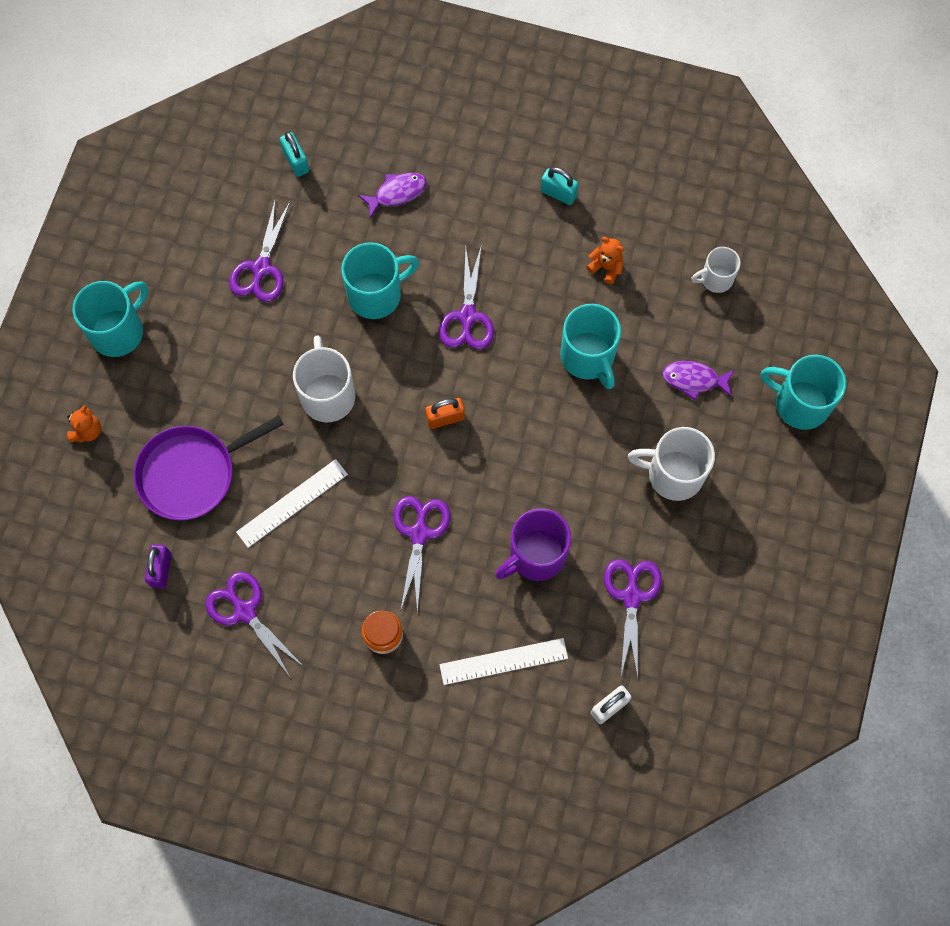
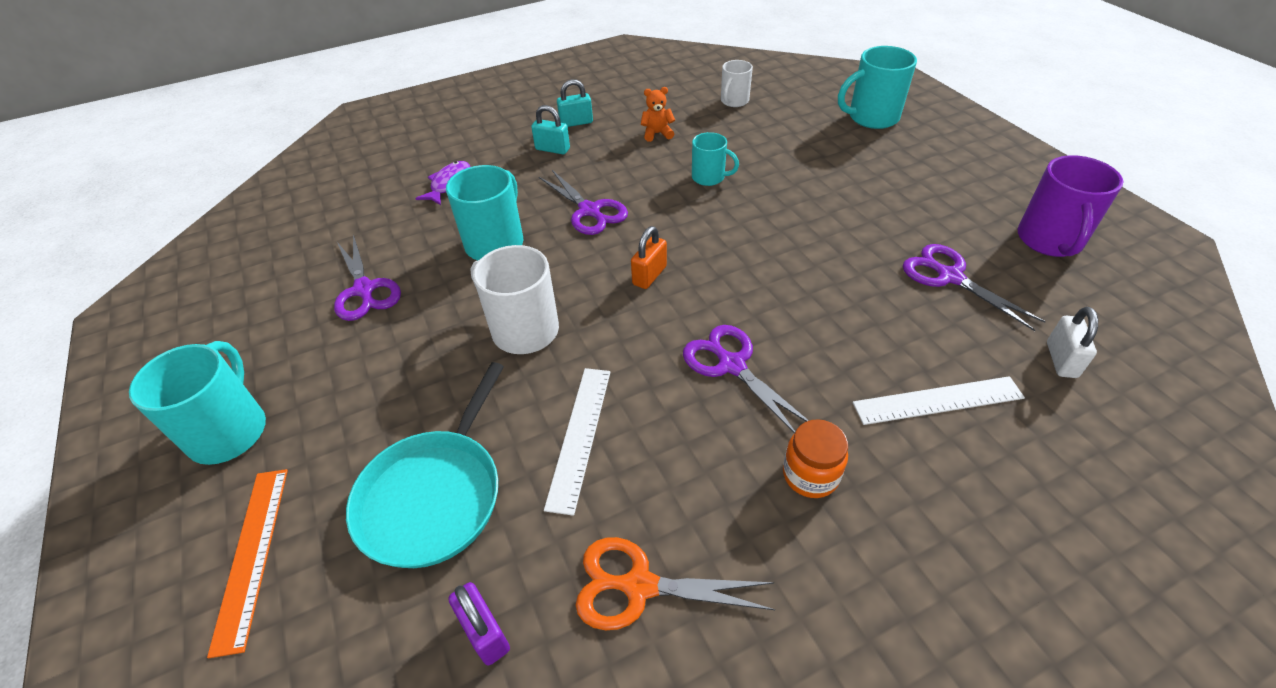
camera: 40 degrees left, 25 degrees down
(87, 431) = (252, 555): orange teddy bear -> orange ruler
(192, 473) = (434, 495): purple pan -> turquoise pan
(244, 611) = (638, 586): purple scissors -> orange scissors
(296, 161) = (337, 214): turquoise padlock -> turquoise padlock (552, 149)
(503, 661) = (937, 400): white ruler -> white ruler turned 45 degrees clockwise
(536, 555) = (845, 306): purple mug -> purple mug (1050, 241)
(588, 357) = (709, 177): turquoise mug -> turquoise mug, size x0.61
(673, 474) = (858, 194): white mug -> none
(694, 379) = (794, 146): purple fish -> none

